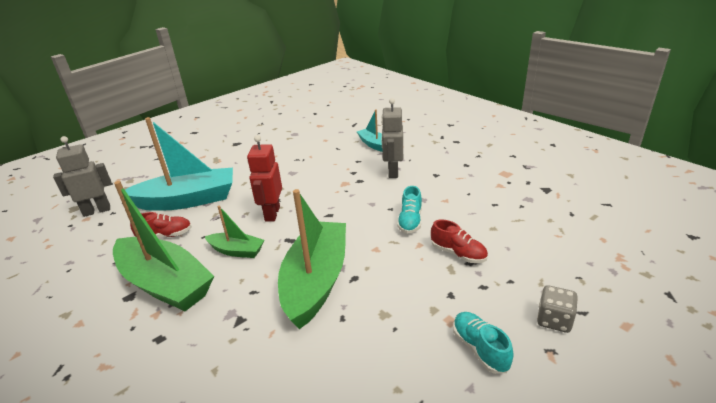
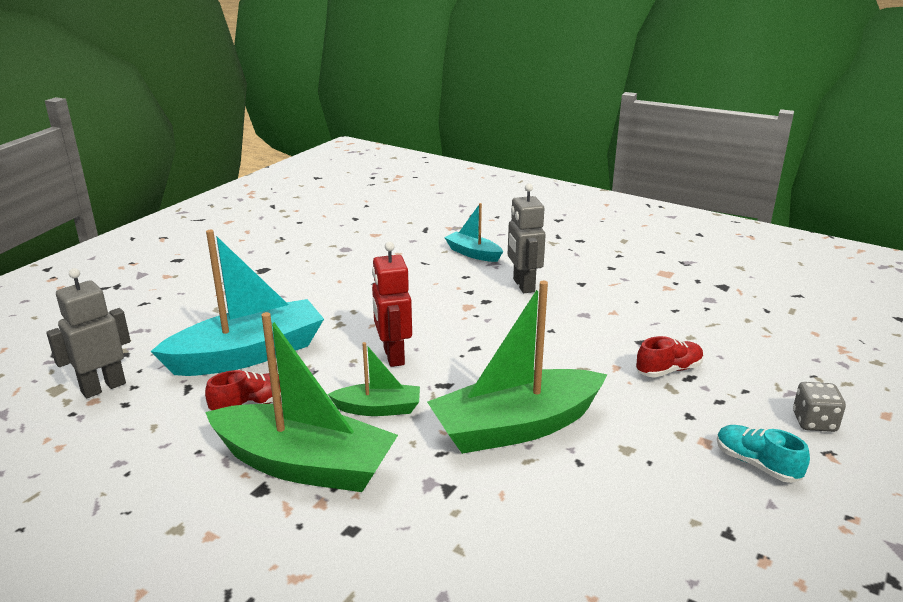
camera: 20 degrees left, 5 degrees down
(316, 281) = (516, 427): green boat -> green boat turned 105 degrees counterclockwise
(410, 221) = (586, 341): turquoise shoe -> none
(458, 253) = (668, 370): red shoe -> red shoe turned 45 degrees counterclockwise

